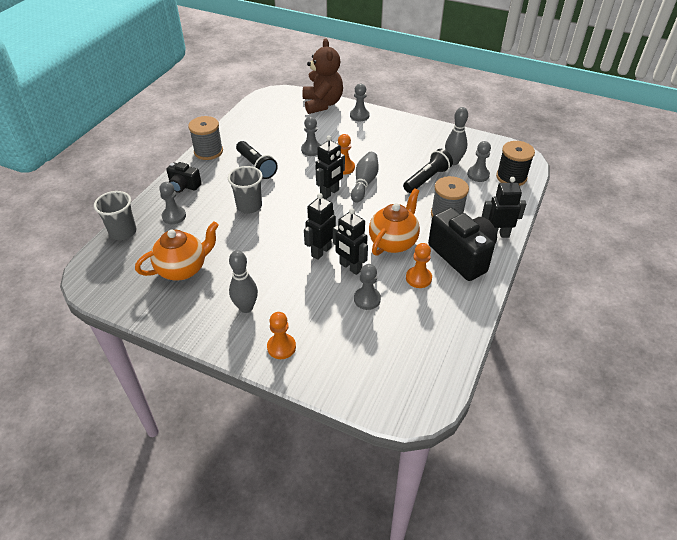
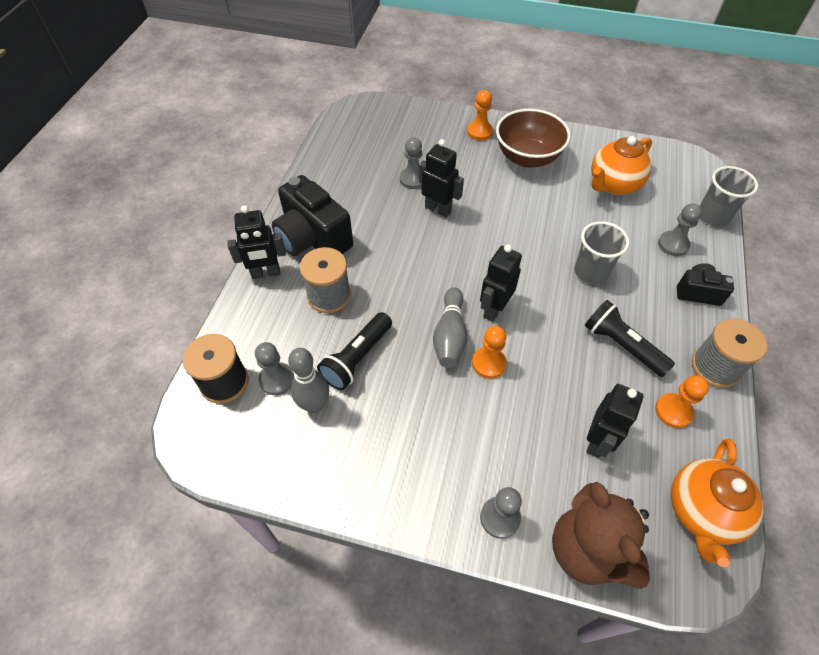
camera: 170 degrees right, 10 degrees up
(246, 307) = (527, 158): grey bowling pin -> brown bowl
(311, 150) = (554, 397): grey pawn -> none
(321, 251) = (476, 223): black robot -> black robot (597, 441)
(393, 242) = (394, 245): orange teapot -> orange teapot (701, 511)
(418, 278) = (362, 207): orange pawn -> orange pawn (673, 411)

